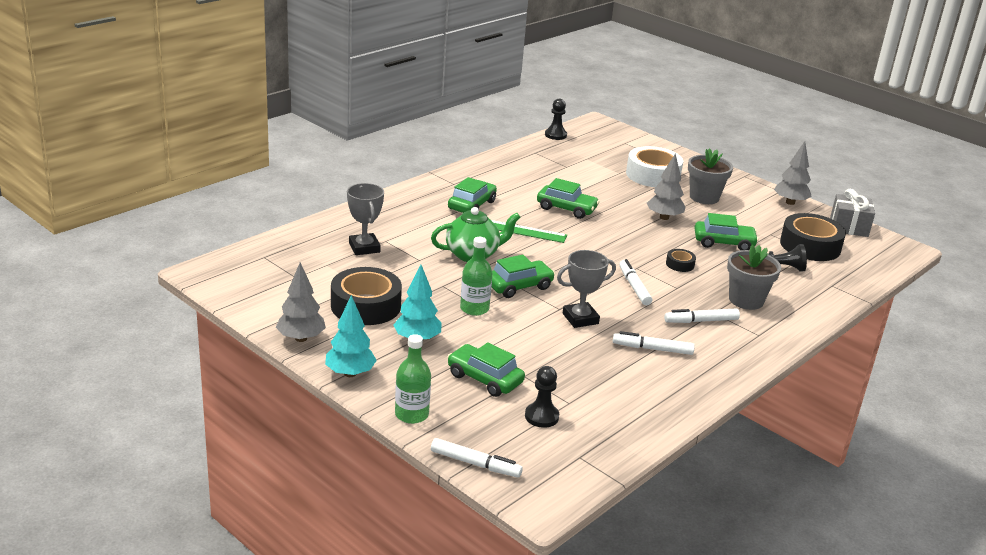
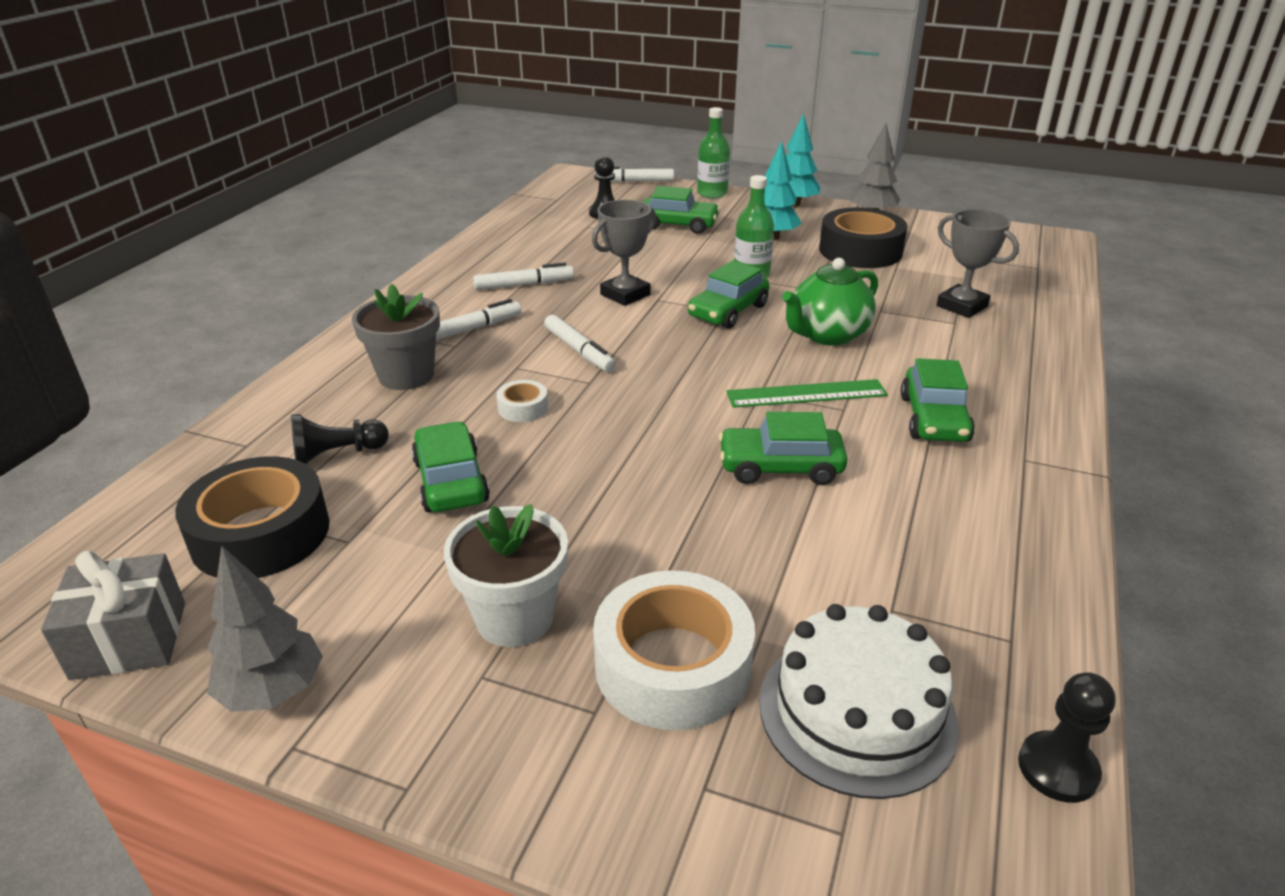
camera: 160 degrees right, 5 degrees up
(601, 154) = (857, 712): none -> white cake
(664, 217) = (586, 510): grey tree -> none
(680, 264) = (523, 408): black tape -> white tape
(704, 197) = (514, 618): grey flower pot -> white flower pot
(723, 243) = (451, 481): green car -> green car turned 90 degrees clockwise

